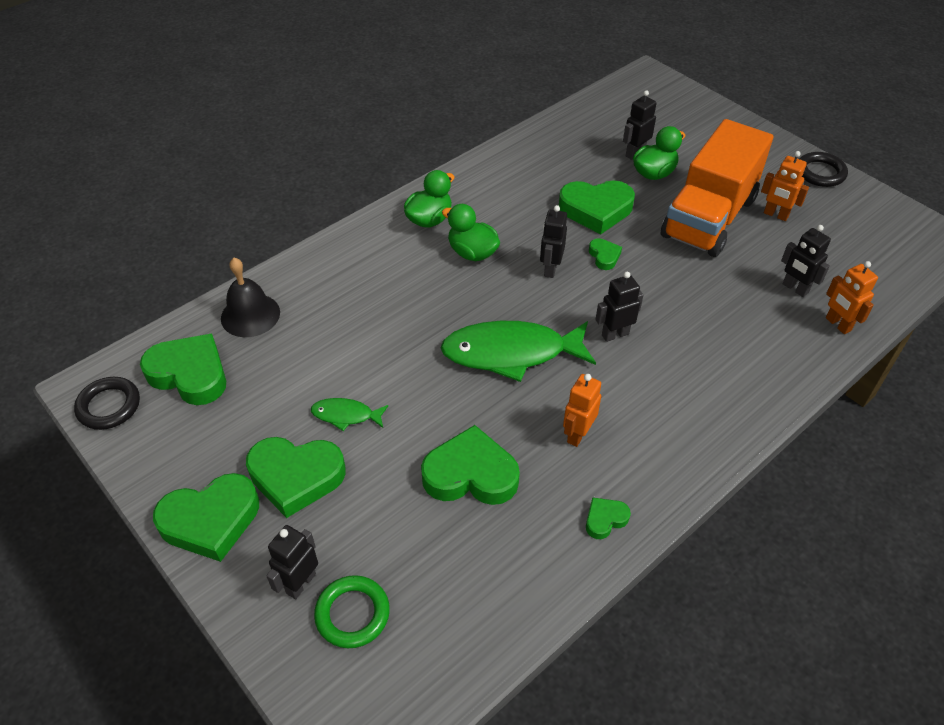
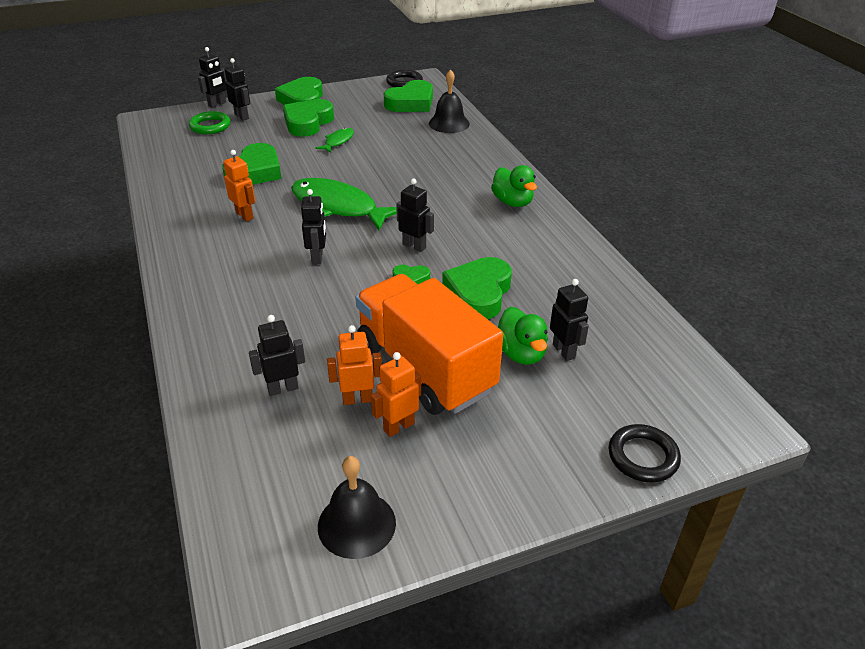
camera: 110 degrees right, 10 degrees down
(261, 652) = (217, 104): none -> black robot
(472, 253) = (458, 213): green duck -> none
(511, 353) = (338, 207): green fish -> green fish turned 75 degrees counterclockwise
(605, 519) = (175, 208): green heart -> none
(820, 173) = (454, 516): black ring -> black ring (643, 457)
(837, 324) = (216, 397): orange robot -> orange robot (357, 399)
(864, 210) = (356, 524): none -> black bell

